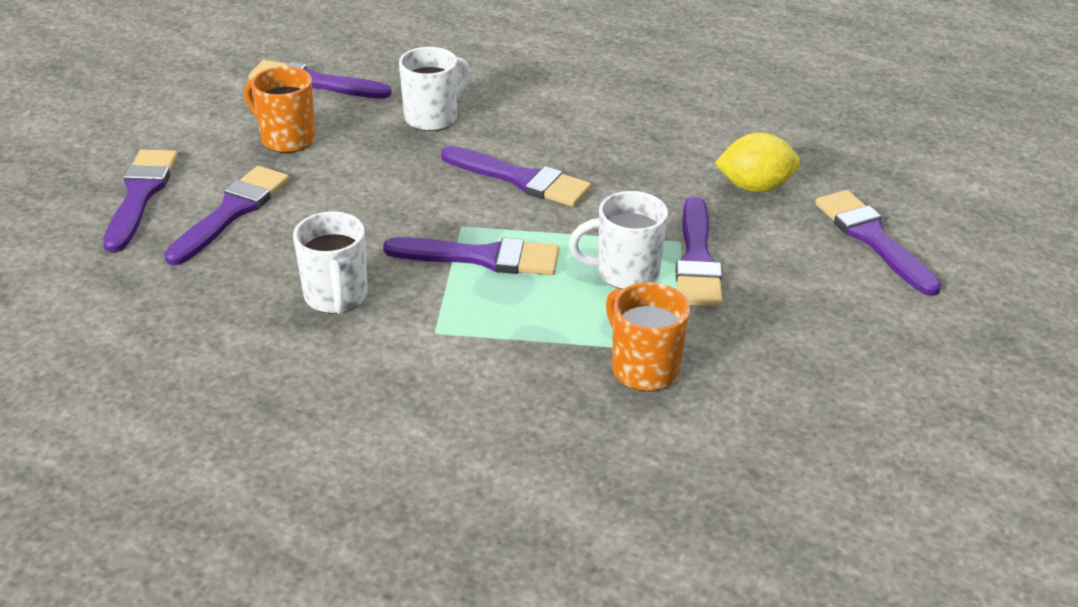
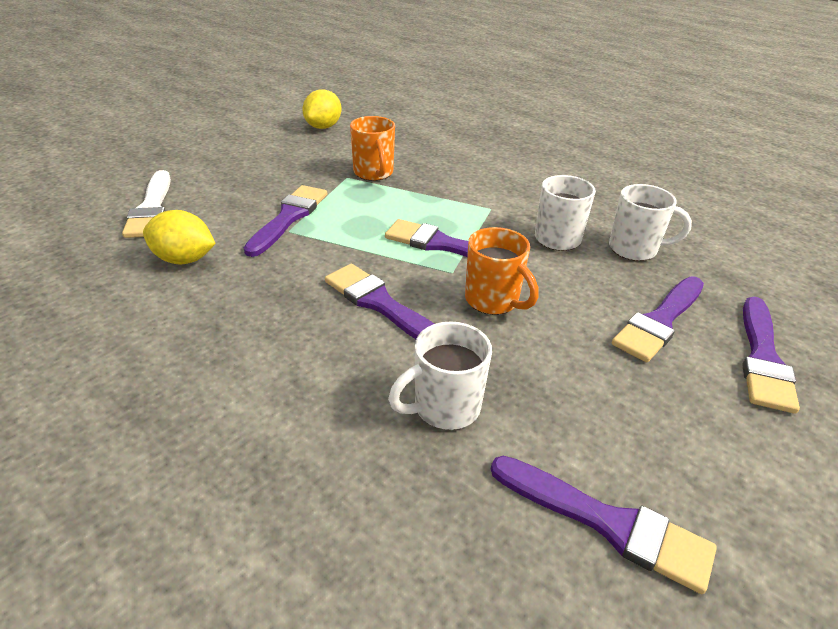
camera: 165 degrees left, 0 degrees up
(287, 139) = (625, 408): orange mug -> orange mug (493, 301)
(625, 273) = (346, 218): white mug -> white mug (634, 249)
(827, 485) = (323, 127): none -> yellow lemon
(872, 239) = (151, 209): purple brush -> white brush

